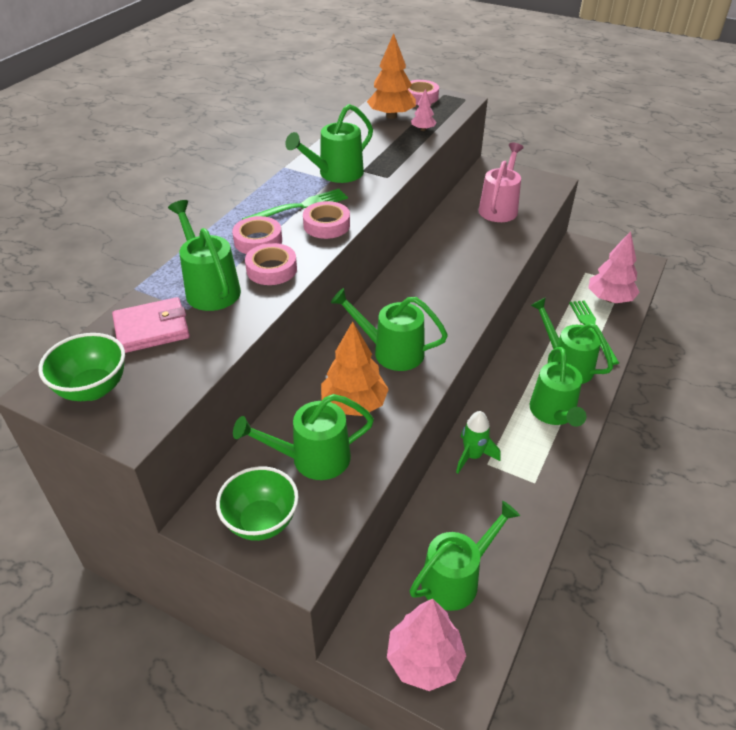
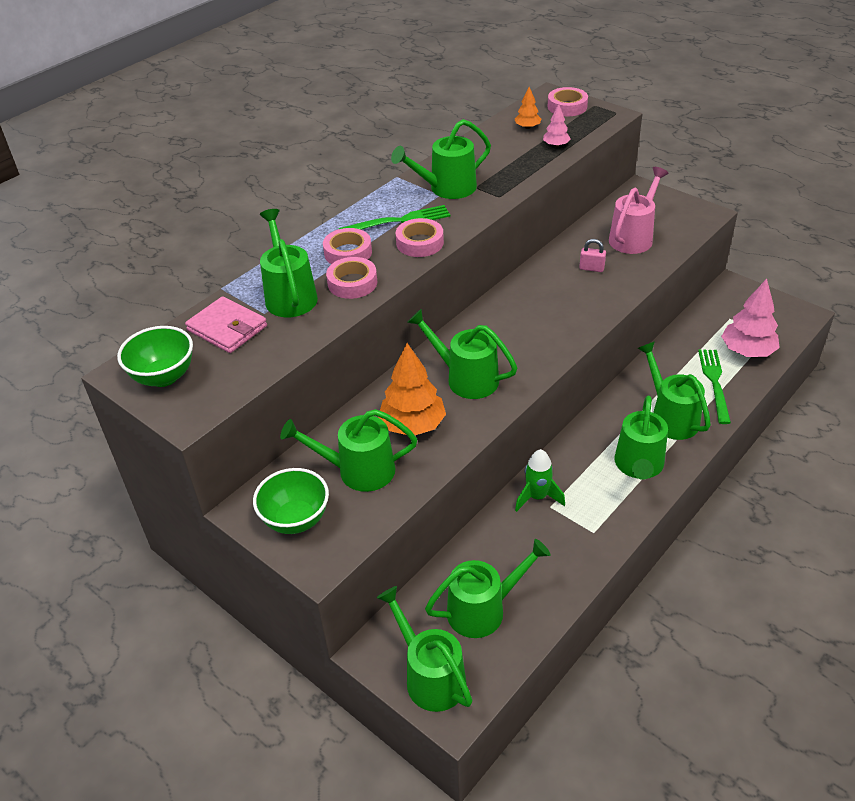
camera: 15 degrees right, 0 degrees up
(152, 329) = (227, 328): pink wallet -> pink wallet turned 45 degrees clockwise
(391, 116) = (527, 127): orange tree -> orange tree, size x0.51
(424, 660) = (430, 676): pink tree -> green watering can
(472, 238) = (591, 268): none -> pink padlock

